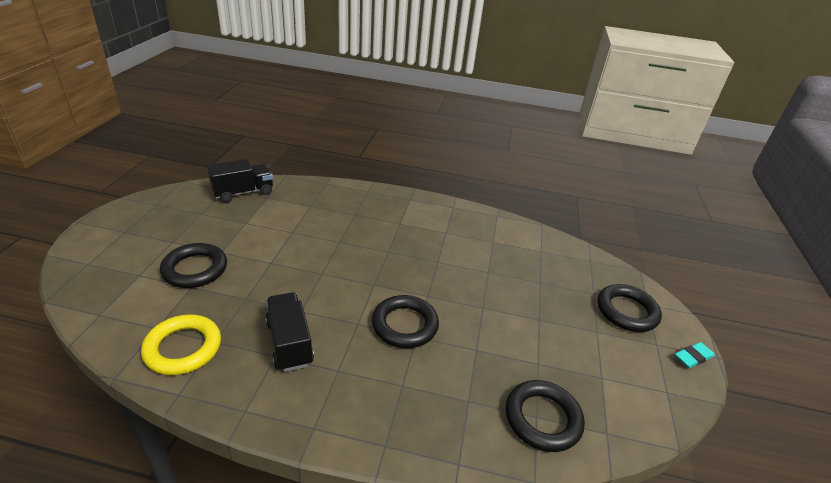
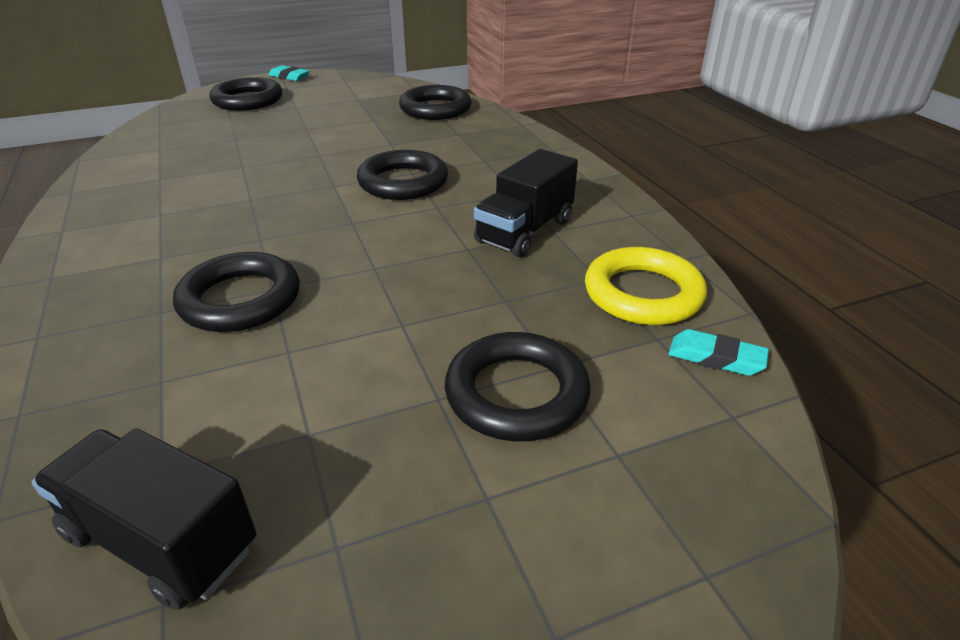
camera: 120 degrees left, 0 degrees up
(120, 336) = (716, 358): none -> turquoise eraser
(340, 232) = (240, 299): none -> black ring

